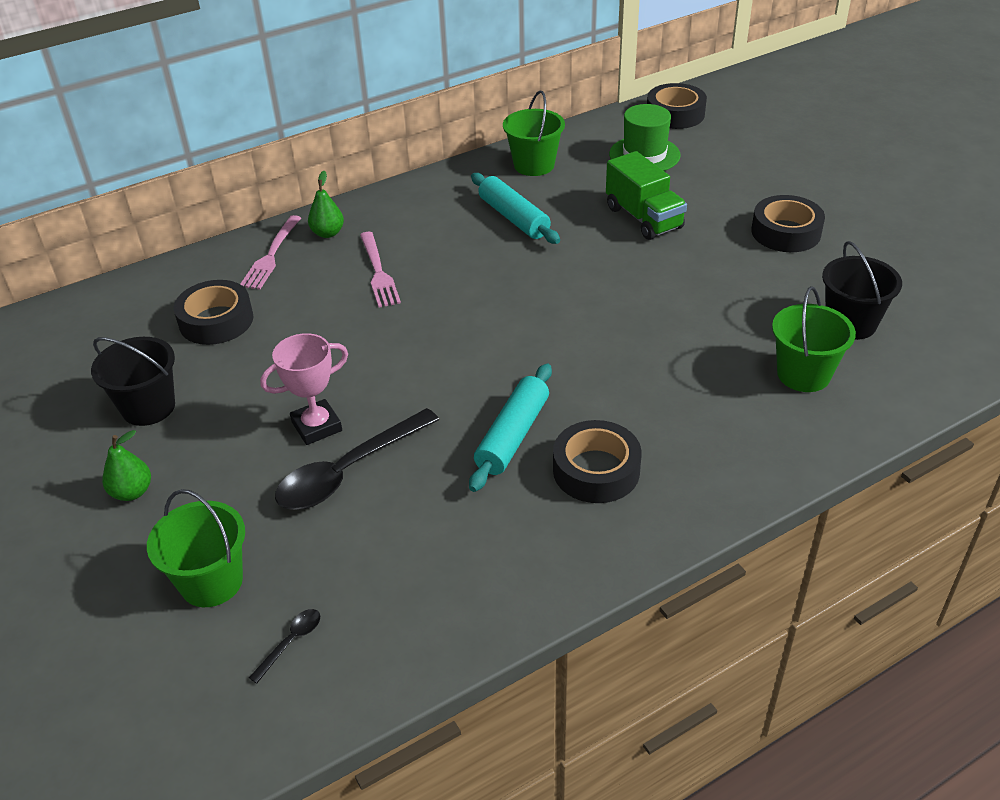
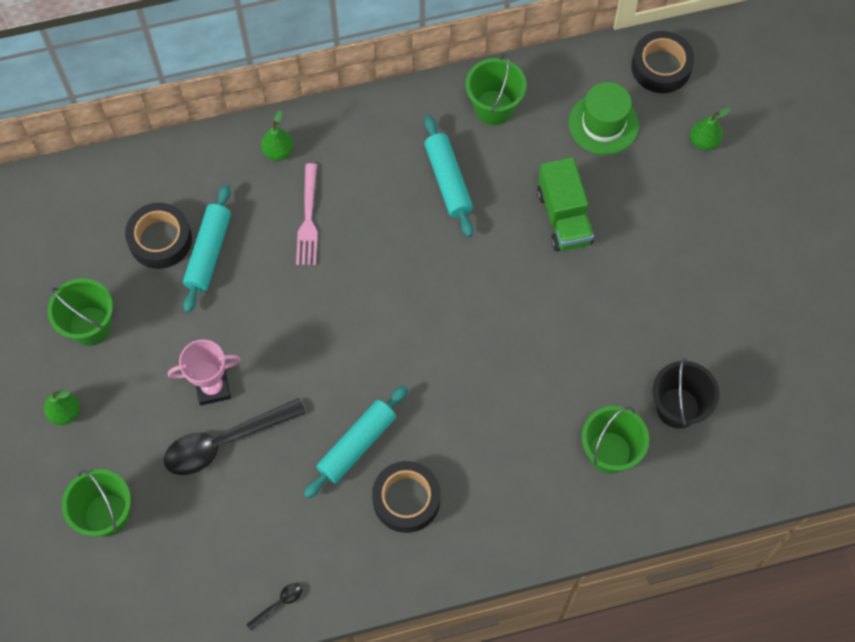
camera: 15 degrees right, 25 degrees up
(148, 407) = (90, 326): black bucket -> green bucket
(271, 255) = (223, 167): pink fork -> none
(275, 319) = (208, 252): none -> turquoise rolling pin
(291, 642) = (149, 583): black spoon -> black spoon (279, 604)
(744, 147) = (704, 141): none -> green pear
(786, 232) = (681, 276): black tape -> none

